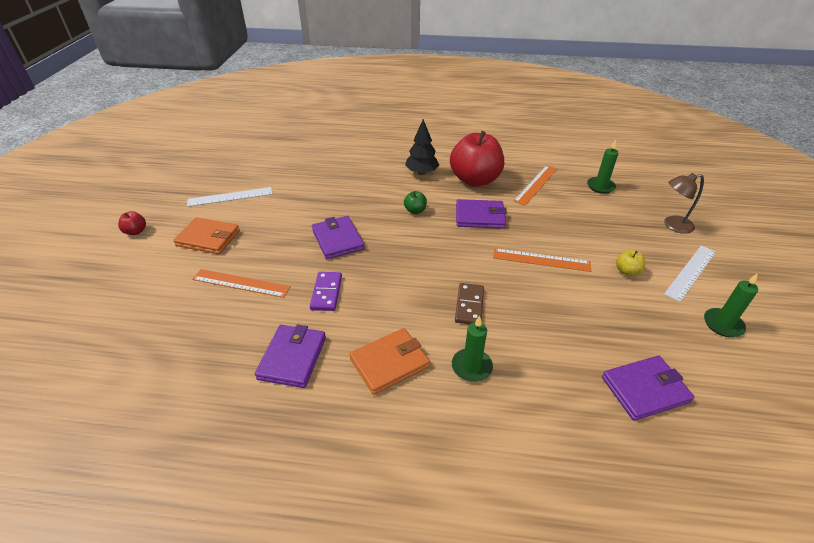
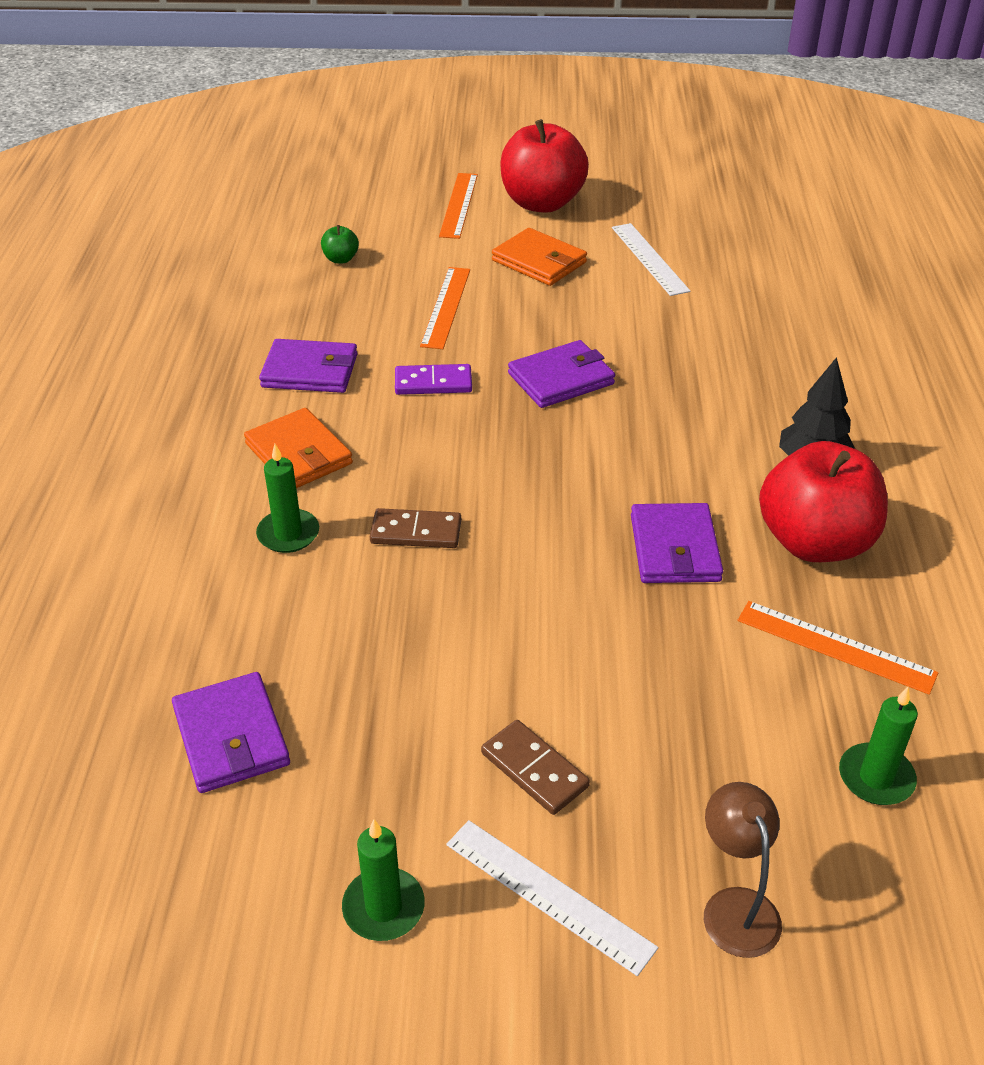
camera: 85 degrees right, 0 degrees up
(136, 231) = (542, 203): red apple -> red apple, size x2.47
(208, 238) = (539, 261): orange wallet -> orange wallet turned 60 degrees counterclockwise
(415, 211) = (669, 460): green apple -> green apple (341, 259)
(541, 260) = (550, 633): orange ruler -> orange ruler (458, 205)
(627, 271) = (534, 770): yellow apple -> brown domino

